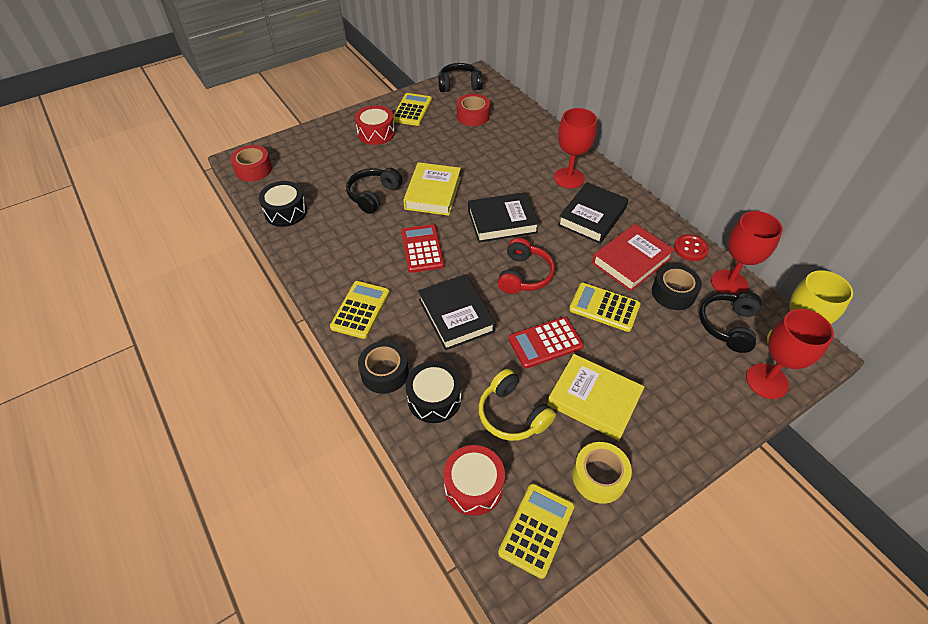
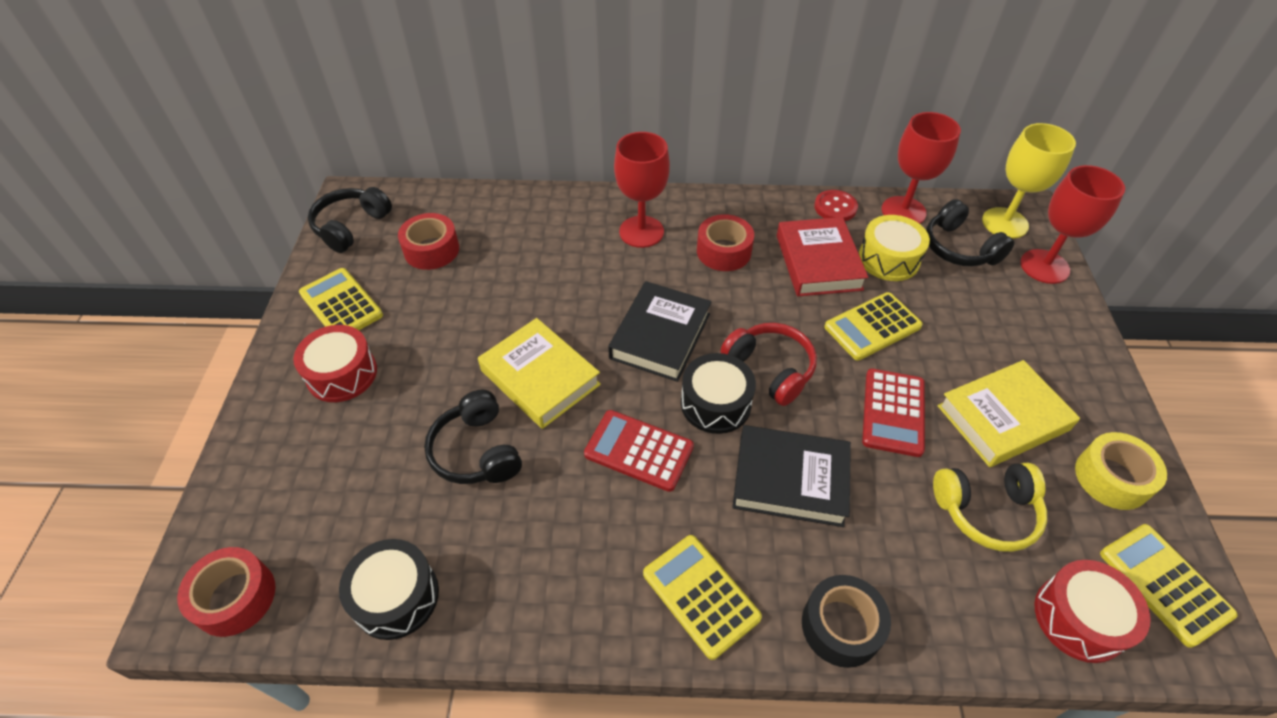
camera: 55 degrees left, 0 degrees up
(434, 398) = (919, 587): black drum -> black drum (715, 403)
(592, 217) = (723, 251): black book -> red tape
(673, 293) = (888, 259): black tape -> yellow drum

